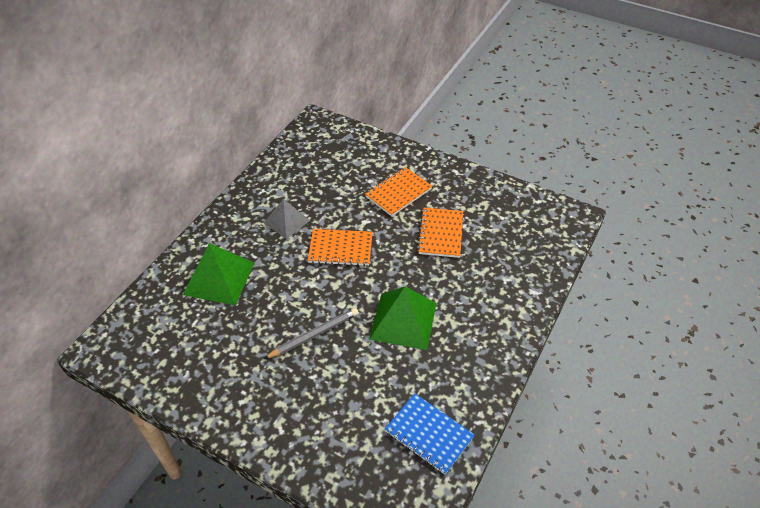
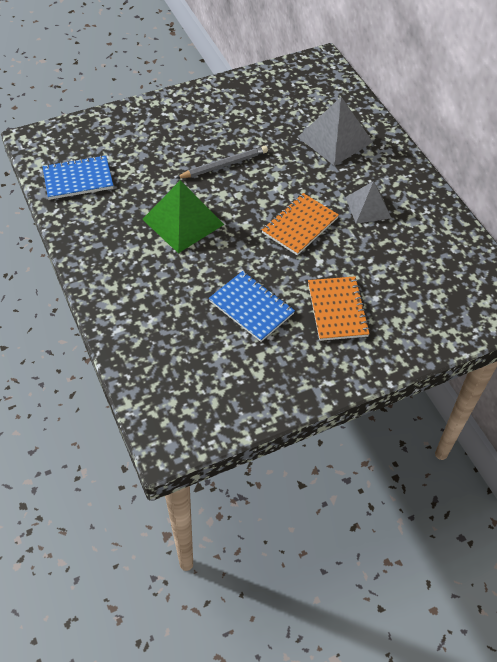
camera: 125 degrees right, 5 degrees up
(219, 278) = (335, 139): green pyramid -> grey pyramid
(314, 334) = (224, 165): grey pencil -> grey pencil turned 120 degrees counterclockwise
(440, 234) = (251, 307): orange notebook -> blue notebook

